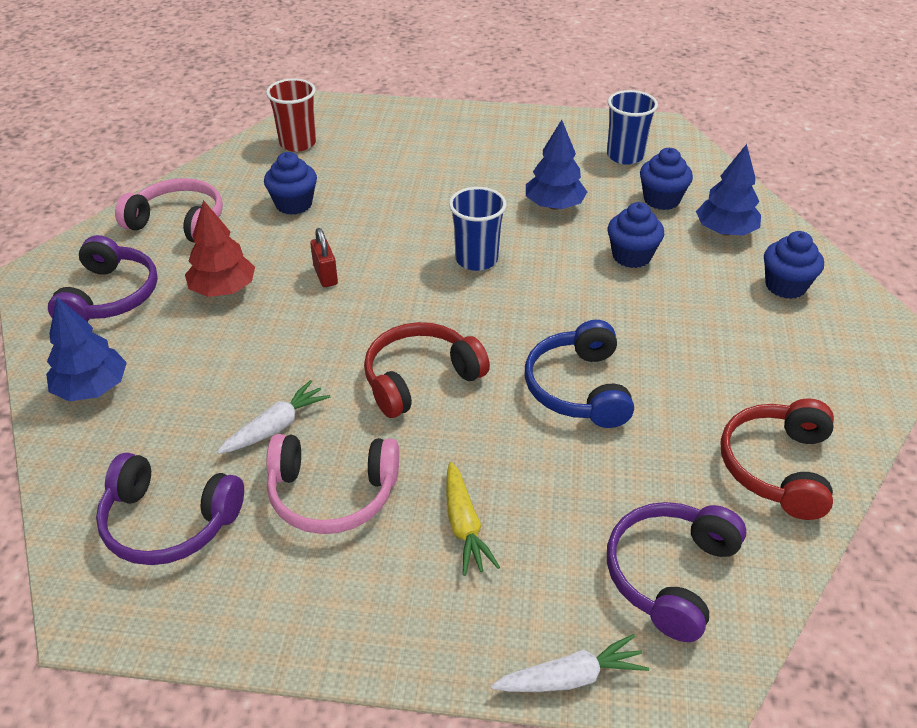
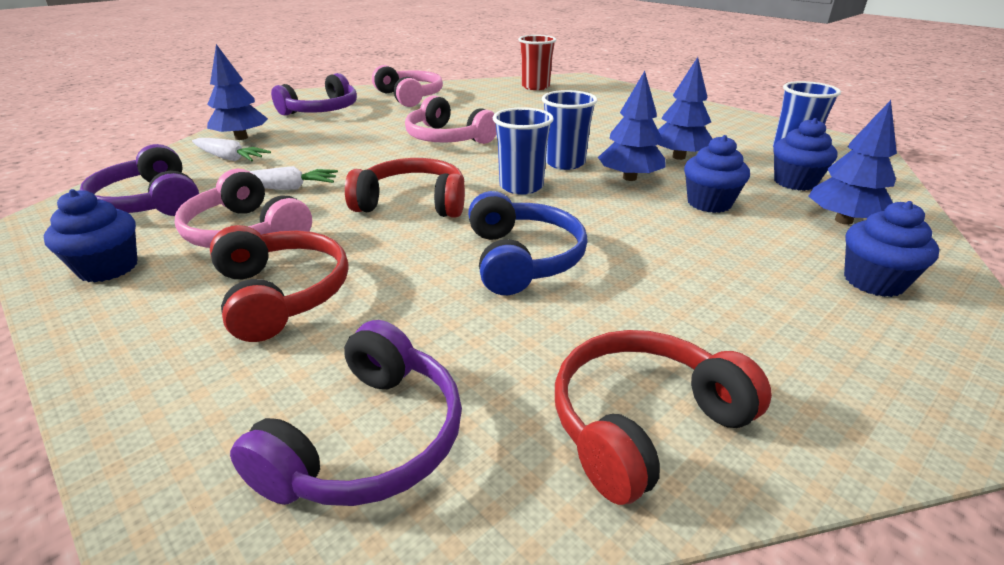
camera: 40 degrees right, 10 degrees down
(223, 289) = (380, 125): red tree -> none
(294, 204) = (486, 107): blue cupcake -> blue cupcake (108, 268)
(325, 275) = (447, 138): red padlock -> pink headphones
(464, 526) = (282, 294): yellow carrot -> red headphones
(479, 309) = (521, 186): none -> blue cup
(547, 253) = (629, 178): none -> blue tree
(571, 677) = (139, 456): white carrot -> white carrot (230, 158)
(578, 388) = (522, 259): blue headphones -> blue headphones turned 135 degrees clockwise
(670, 574) = (368, 439): purple headphones -> purple headphones turned 135 degrees clockwise

